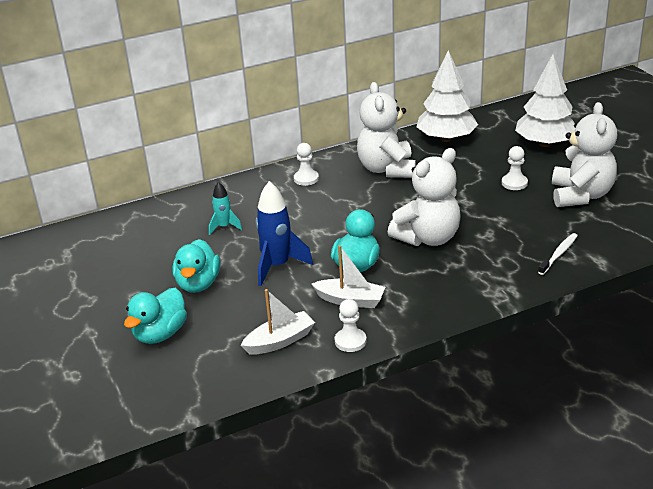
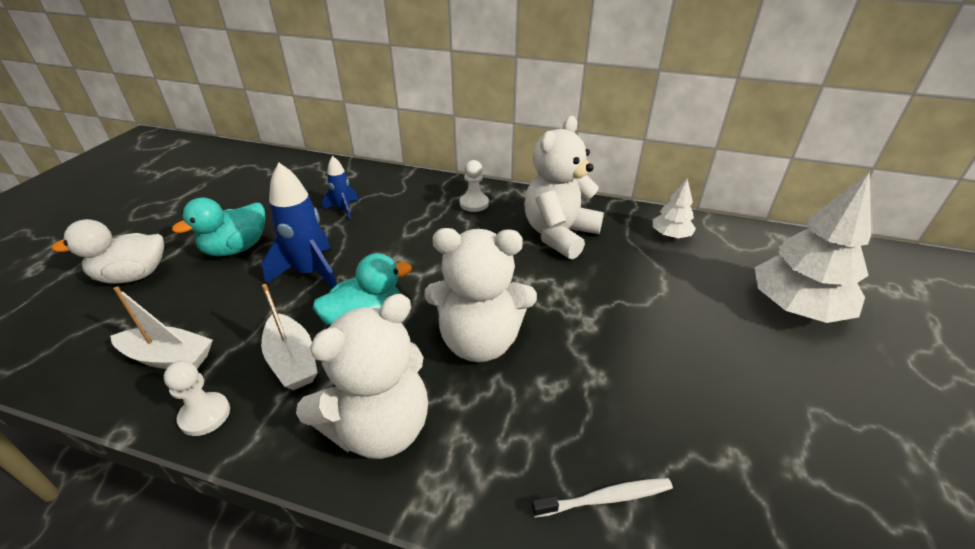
camera: 40 degrees right, 5 degrees up
(160, 334) = (133, 276): turquoise duck -> white duck
(224, 227) = (344, 209): turquoise rocket -> blue rocket
(446, 138) = (670, 235): white tree -> white tree, size x0.51
(514, 183) = (683, 337): white pawn -> none
(581, 195) = (763, 419): white teddy bear -> white teddy bear (379, 427)

